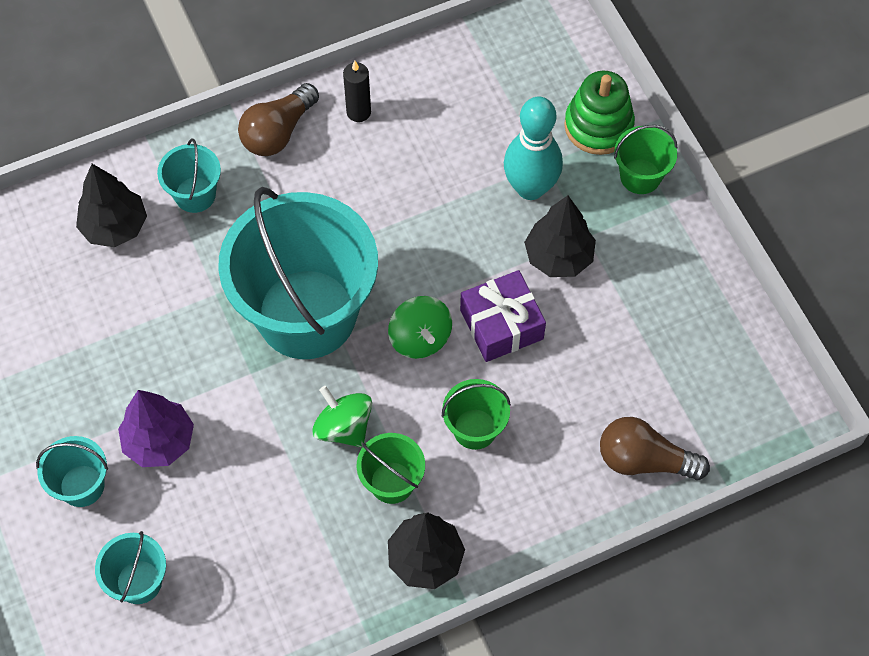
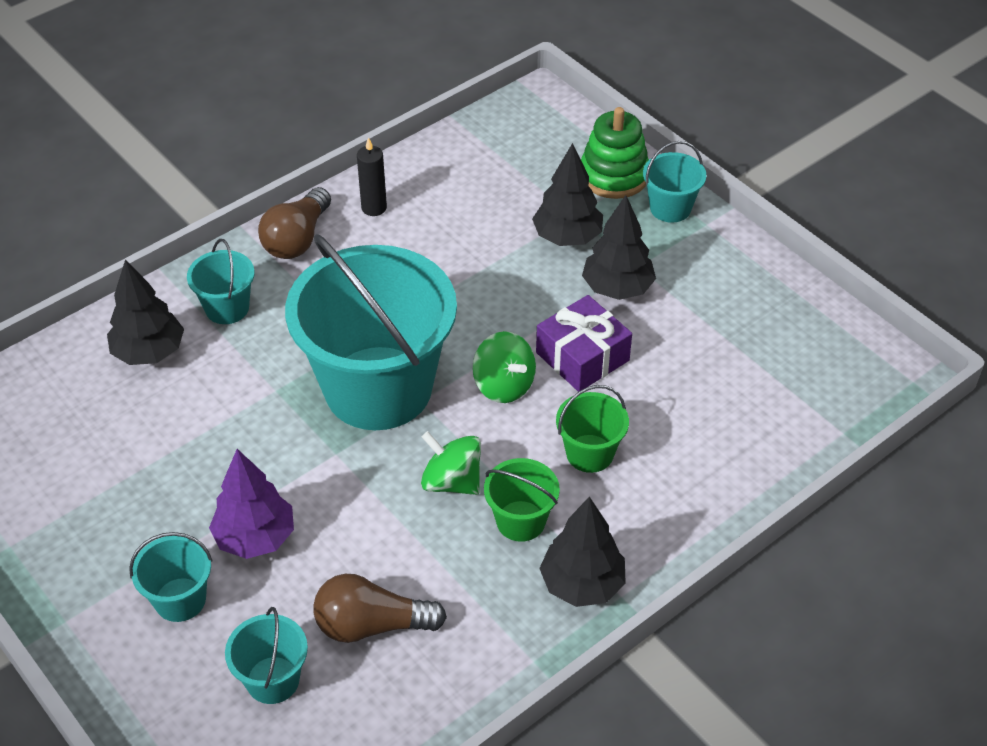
camera: 15 degrees left, 15 degrees down
(530, 188) = (567, 237): turquoise bowling pin -> black tree
(640, 176) = (670, 208): green bucket -> turquoise bucket
(644, 460) = (772, 444): brown light bulb -> brown light bulb (371, 625)

